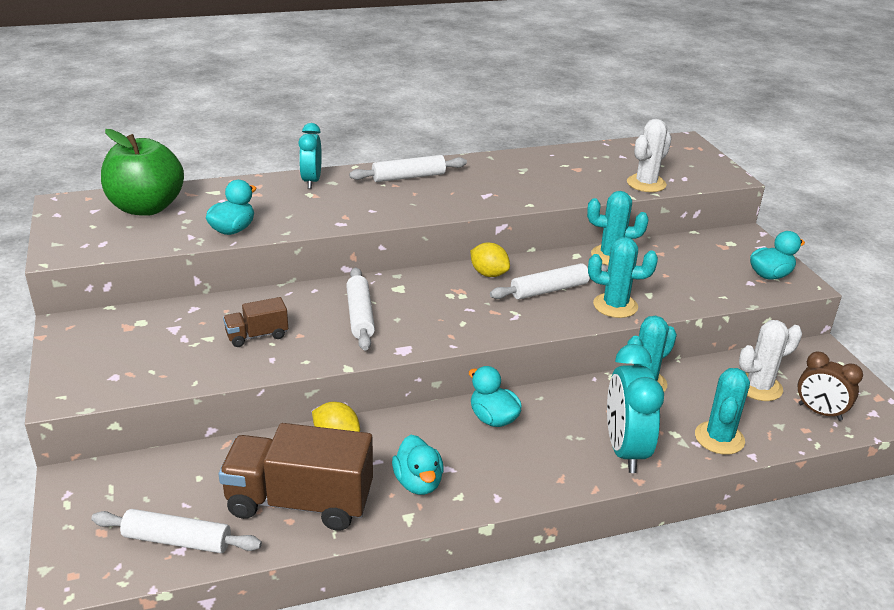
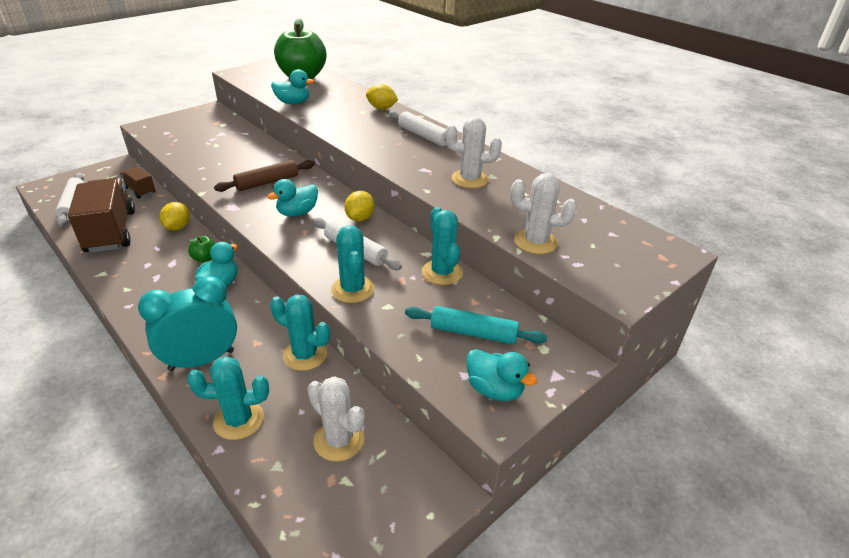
camera: 65 degrees right, 5 degrees up
(257, 335) = (225, 157): brown truck -> brown truck (140, 190)
(311, 181) = (381, 108): turquoise clock -> yellow lemon
(360, 315) = (267, 182): white rolling pin -> brown rolling pin
(418, 482) = (138, 269): turquoise duck -> turquoise duck (297, 213)
(431, 423) = (205, 258): none -> green apple
(522, 180) = (469, 179): none -> white cactus
(701, 265) = (473, 333): none -> turquoise rolling pin
(819, 412) = (315, 501): brown clock -> none

